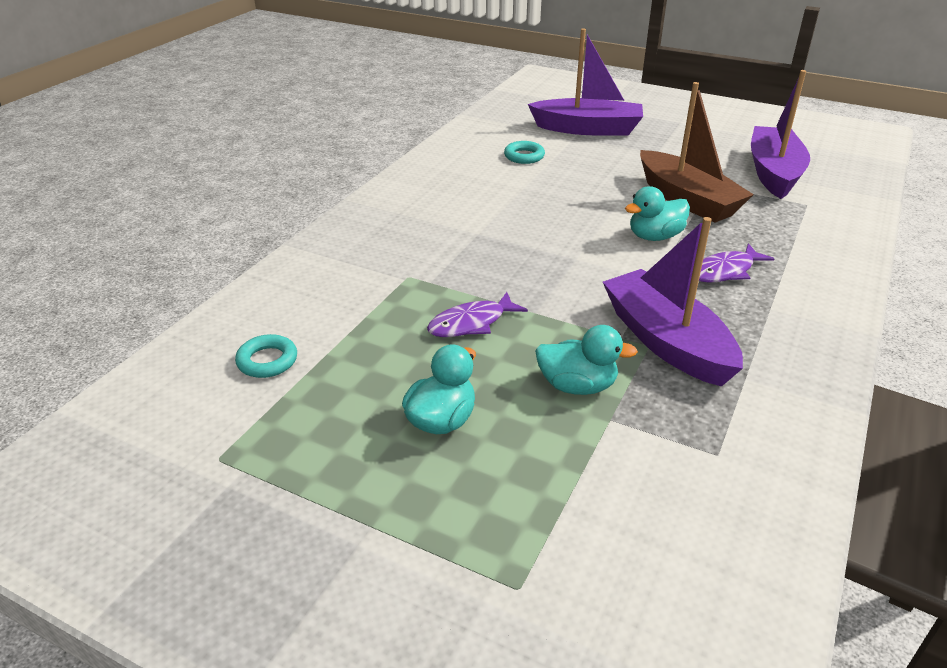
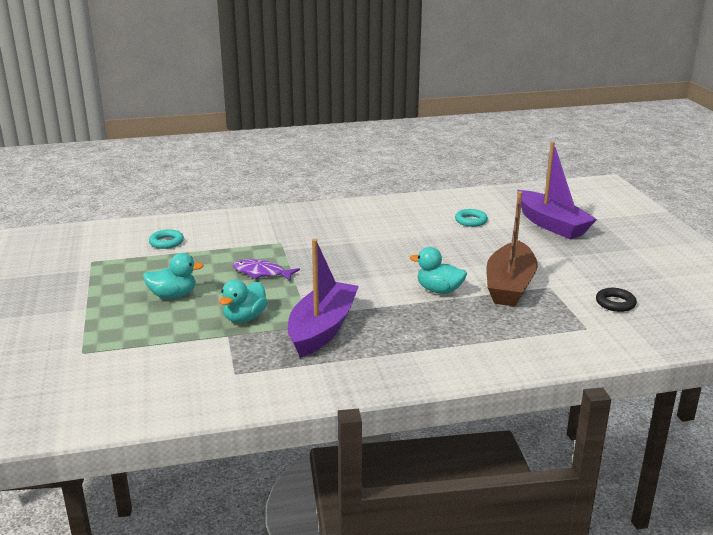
camera: 50 degrees right, 10 degrees down
(577, 386) = (244, 318): turquoise duck -> turquoise duck turned 60 degrees clockwise
(725, 271) = (433, 324): purple fish -> none
(773, 173) = (615, 303): purple boat -> black ring

